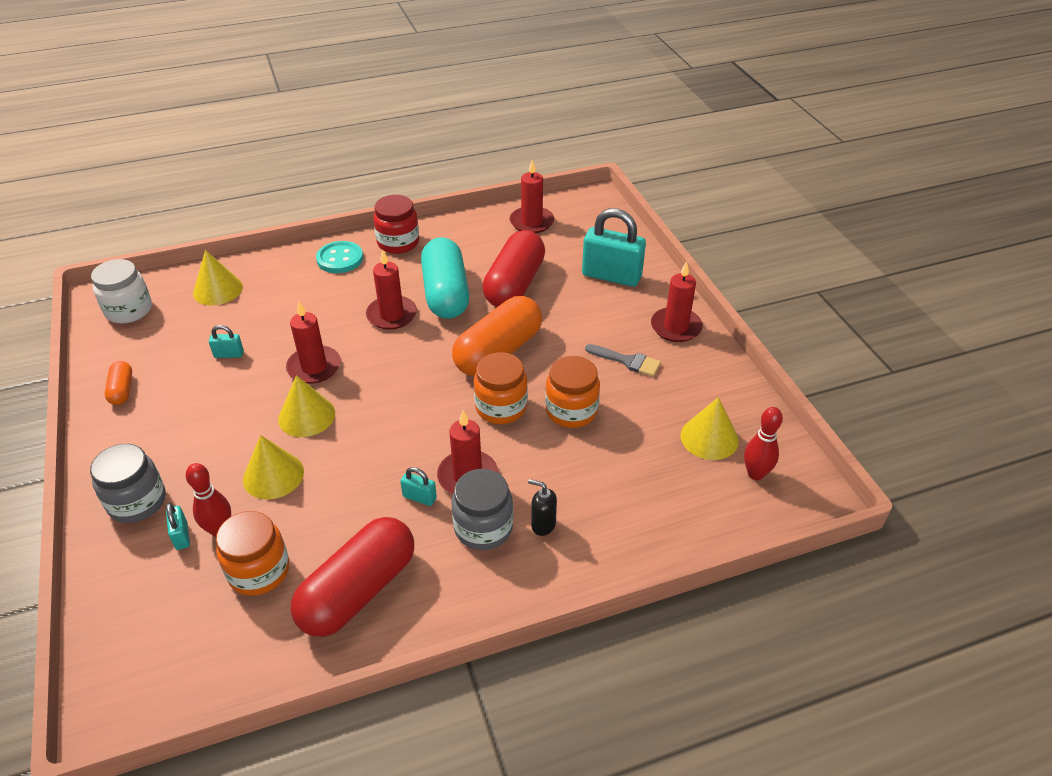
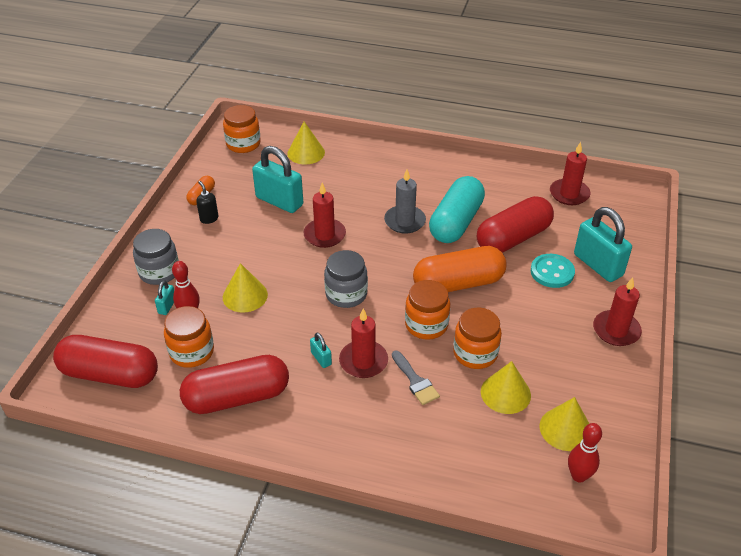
camera: 35 degrees right, 0 degrees up
(129, 310) = (243, 144): white jar -> orange jar
(170, 655) = (110, 374): none -> red capsule
(229, 354) = (279, 201): turquoise padlock -> turquoise padlock, size x2.24
(306, 416) = (294, 266): yellow cone -> yellow cone (505, 393)
(340, 259) = (402, 164): turquoise button -> turquoise button (552, 272)
(391, 315) = (405, 221): red candle -> grey candle
(398, 243) = (452, 169): red jar -> none
(483, 528) = (345, 401): grey jar -> grey jar (346, 294)
(543, 525) = (386, 422): black soap dispenser -> black soap dispenser (209, 218)
(627, 361) = (551, 338): grey brush -> grey brush (415, 381)

